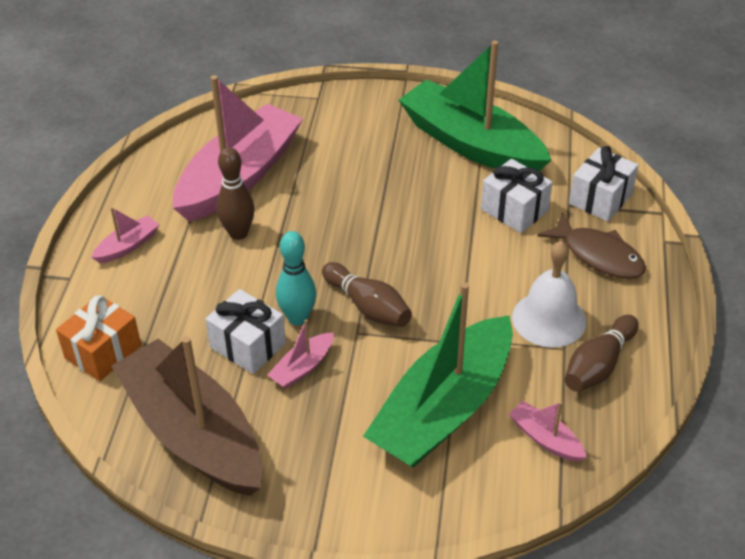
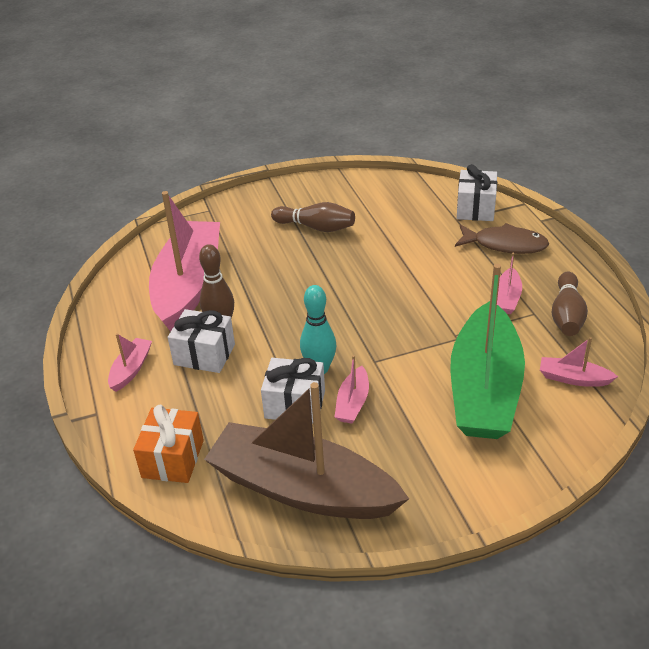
camera: 25 degrees left, 5 degrees down
(368, 307) = (368, 340): brown bowling pin -> brown bowling pin (316, 227)
(471, 144) = (354, 203): green boat -> none
(514, 210) = (422, 236): white gift -> white gift (204, 354)
(549, 319) = (507, 298): white bell -> pink boat

